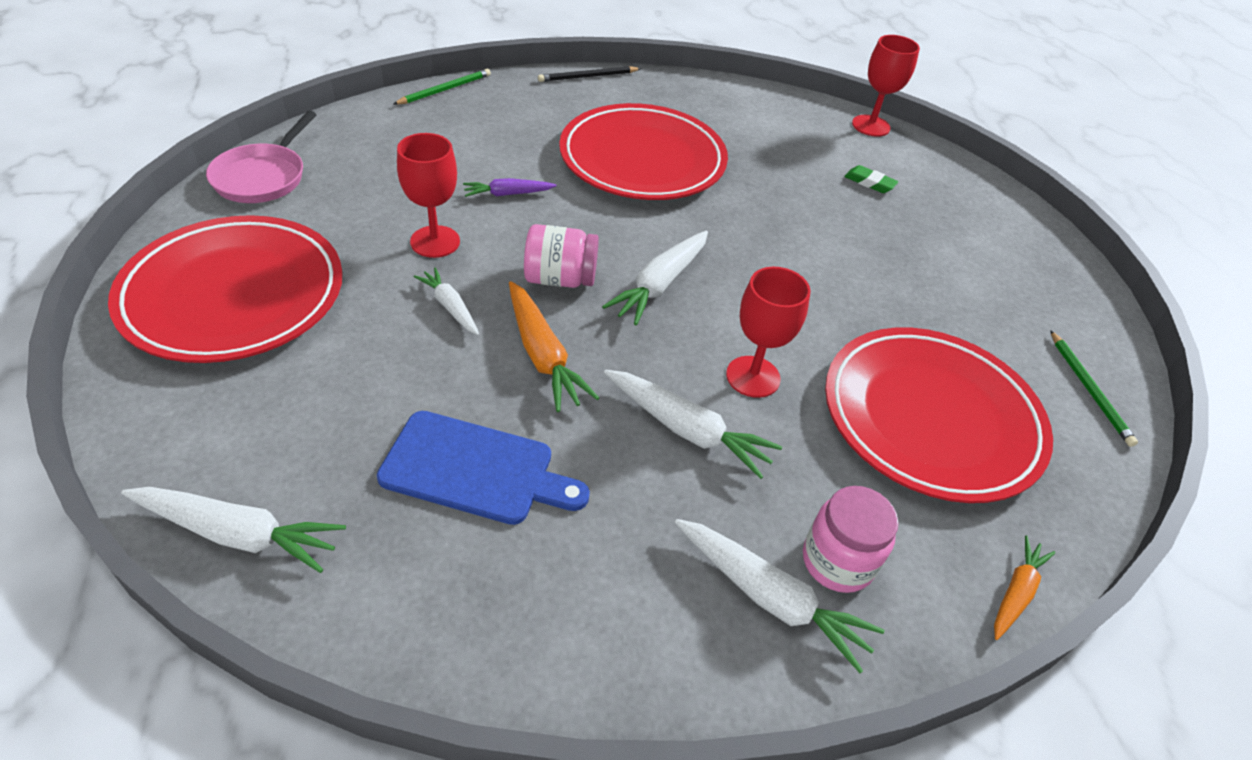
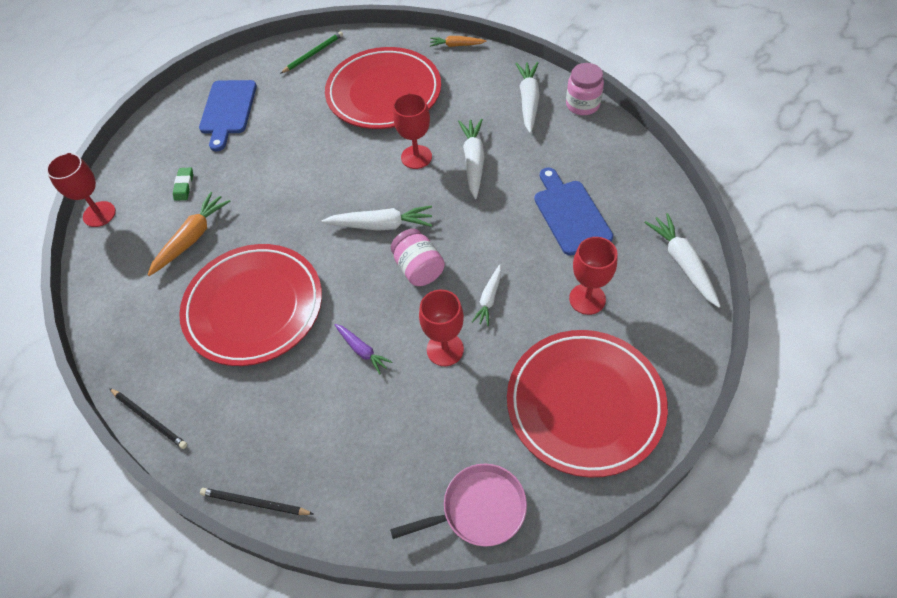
camera: 115 degrees left, 10 degrees up
(335, 387) = (587, 299): none -> red goblet
(445, 89) = (255, 503): green pencil -> black pencil
(543, 355) = (482, 237): orange carrot -> orange carrot (192, 238)
(837, 561) = (493, 91): pink jar -> pink jar (582, 105)
(993, 259) = (227, 110): none -> blue cutting board

